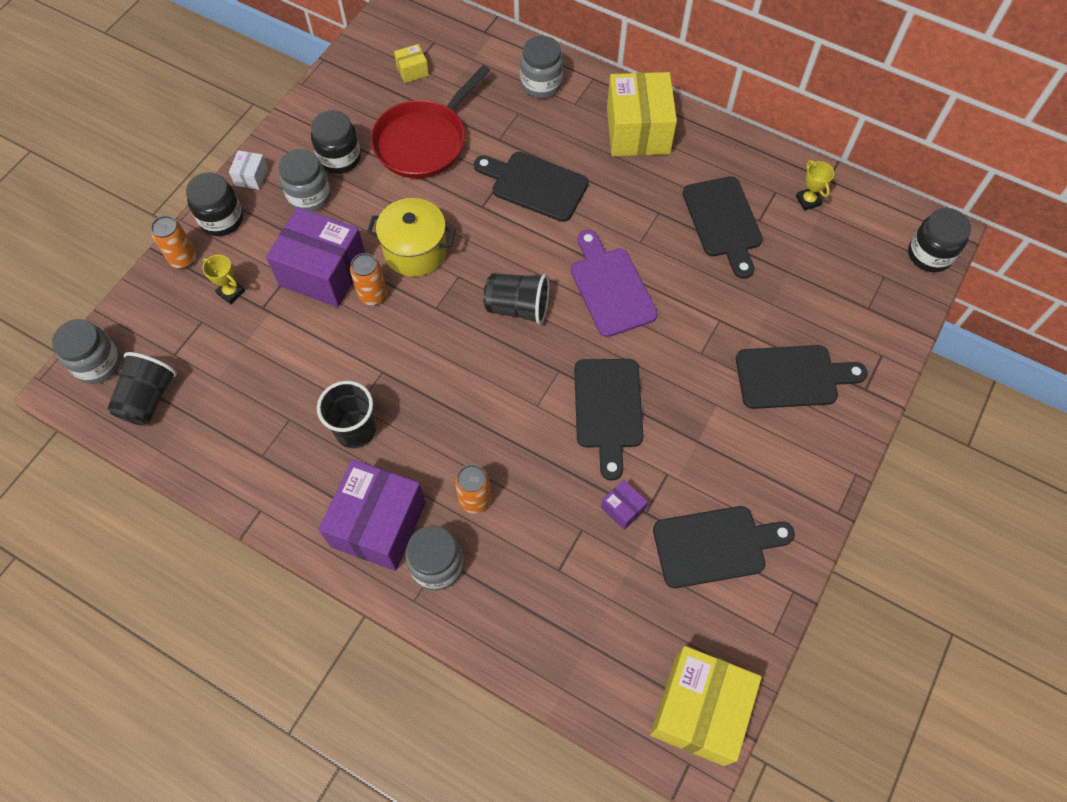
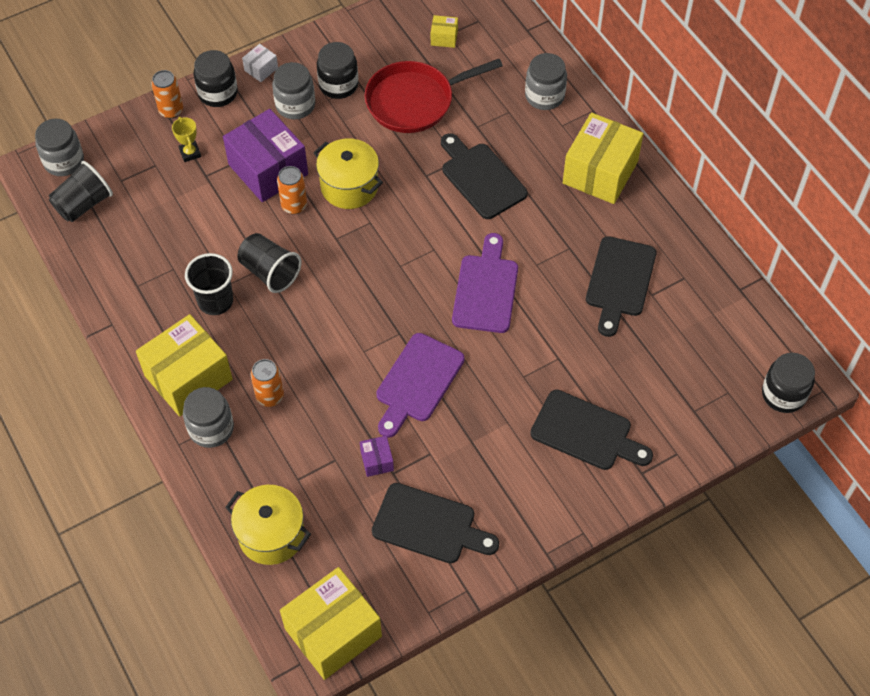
camera: 30 degrees right, 5 degrees down
(378, 524) = (188, 377): purple box -> yellow box
(518, 307) = (400, 269): black cup -> black cup (270, 272)
(571, 643) = (271, 535): none -> yellow pot
(608, 409) = (417, 382): black cutting board -> purple cutting board
(808, 200) = (708, 298): yellow trophy -> none

